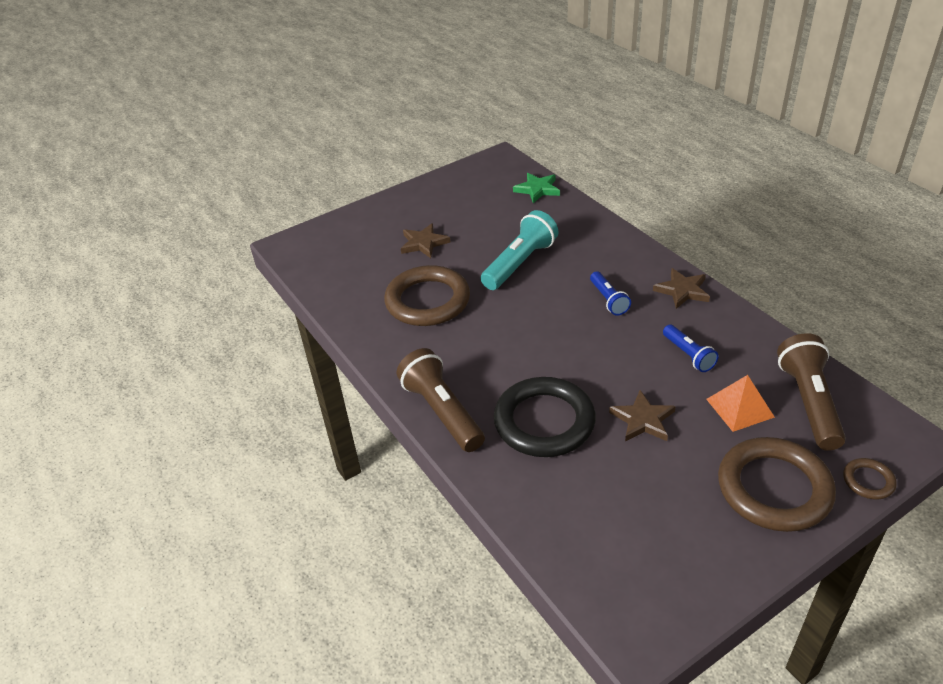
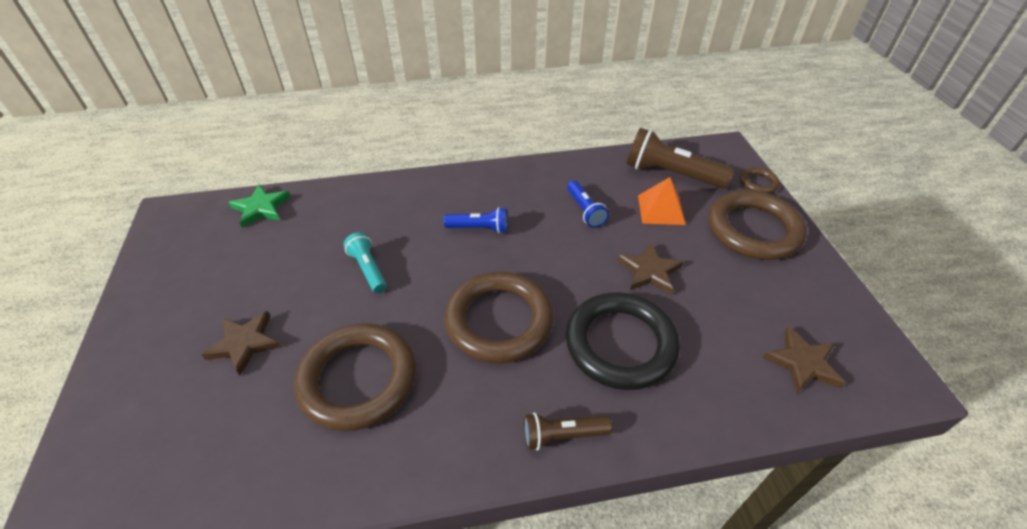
camera: 70 degrees left, 5 degrees up
(442, 412) = (562, 435): brown flashlight -> brown flashlight, size x0.57
(520, 263) = (368, 269): turquoise flashlight -> turquoise flashlight, size x0.57
(520, 346) = (499, 321): none -> brown ring
(682, 291) = (503, 180): brown star -> brown star (802, 363)
(688, 355) = (585, 210): blue flashlight -> blue flashlight turned 75 degrees clockwise

